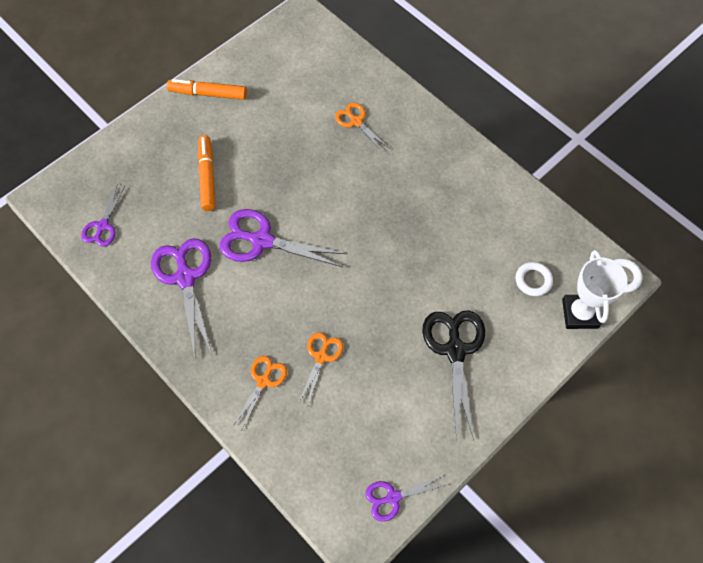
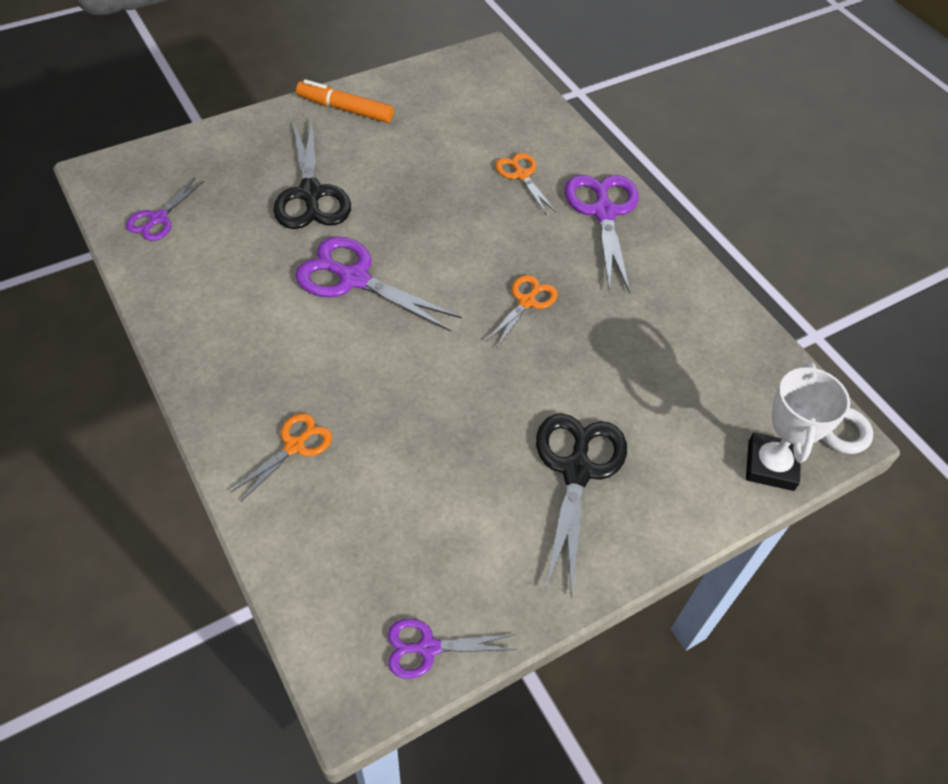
camera: 10 degrees right, 10 degrees down
(185, 278) = (238, 298): purple scissors -> purple scissors (604, 212)
(207, 176) = (311, 194): orange marker -> black scissors
(321, 357) = (385, 434): orange scissors -> orange scissors (527, 302)
(533, 280) = (712, 408): white ring -> none

